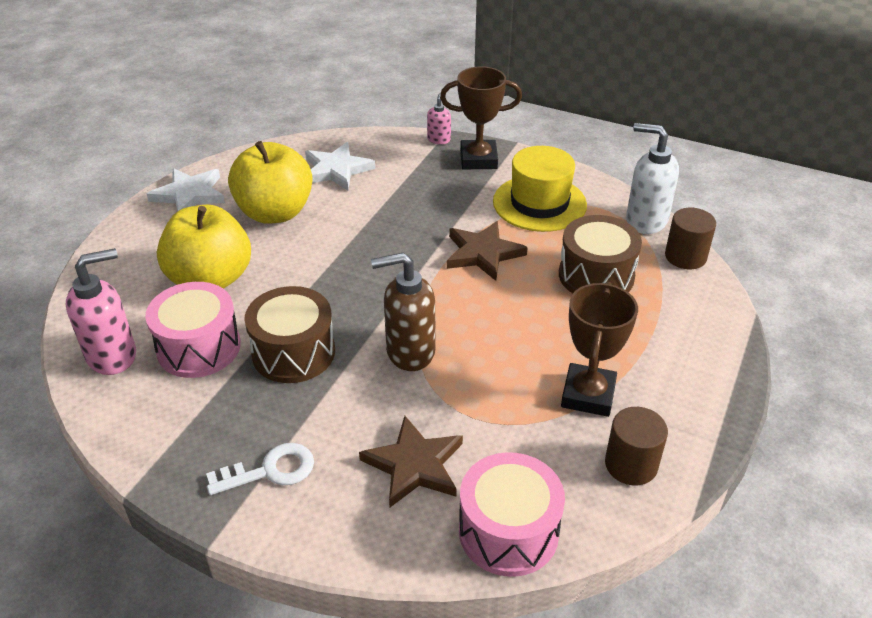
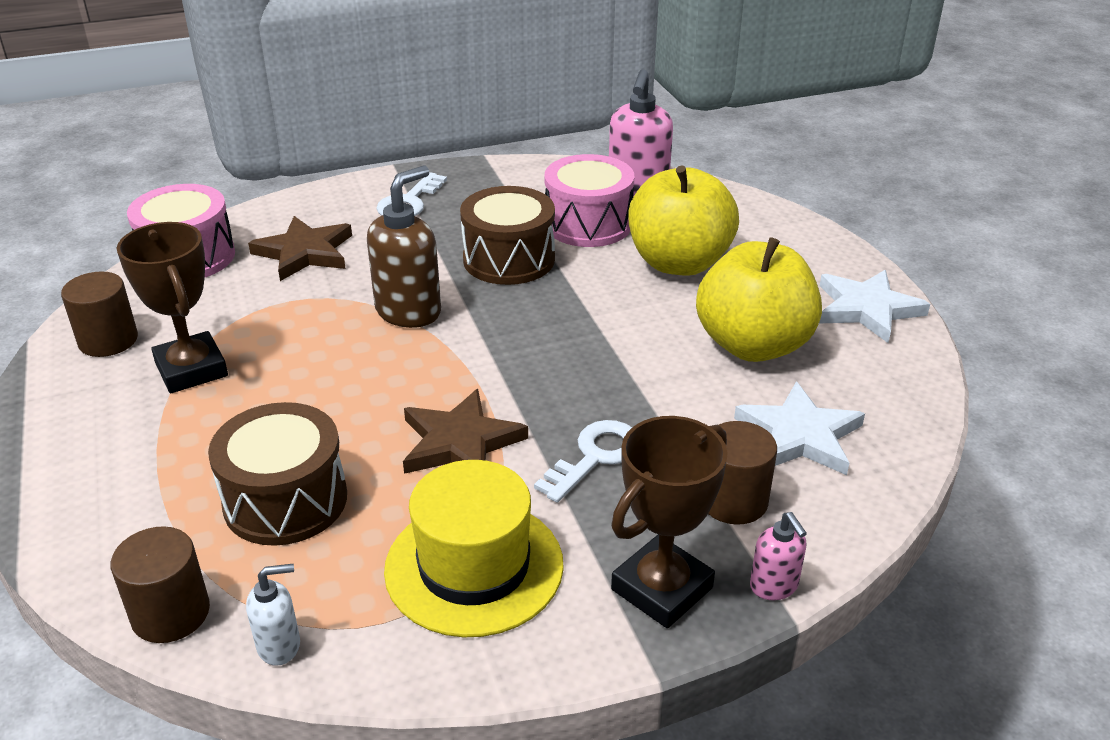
camera: 135 degrees right, 5 degrees down
(406, 166) = (733, 501): none -> brown cylinder
(432, 211) = (595, 457): none -> white key
(645, 220) = (279, 645): white soap dispenser -> white soap dispenser, size x0.52

